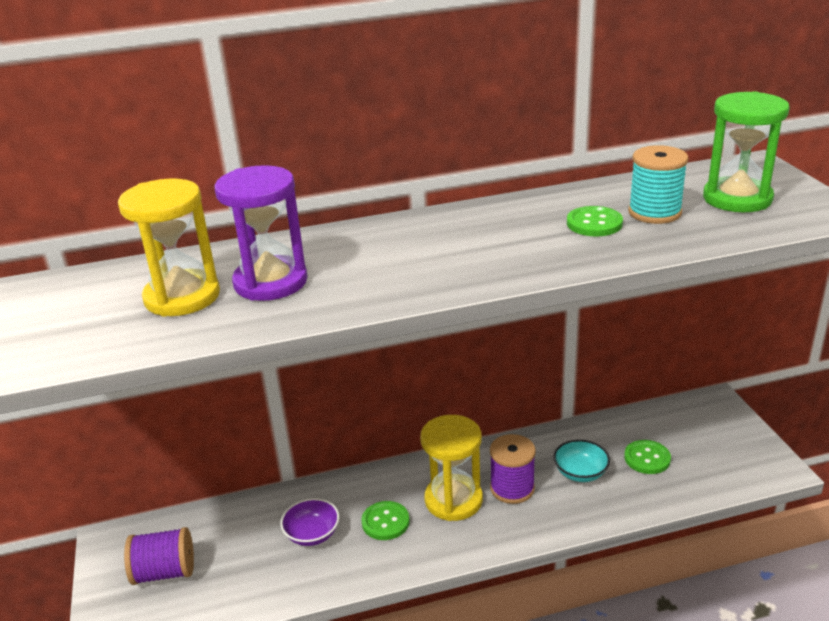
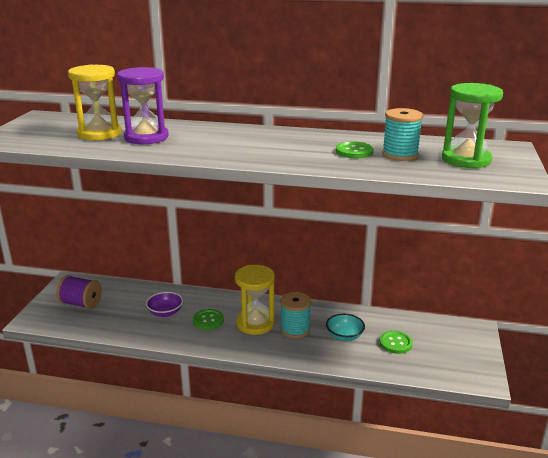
camera: 25 degrees right, 5 degrees down
(512, 488) = (295, 329): purple spool -> turquoise spool

